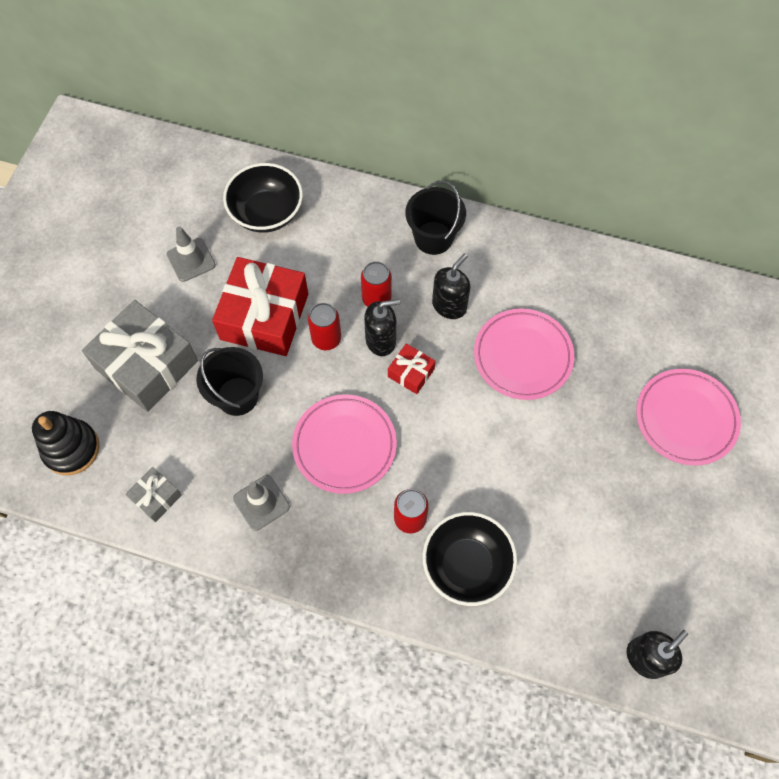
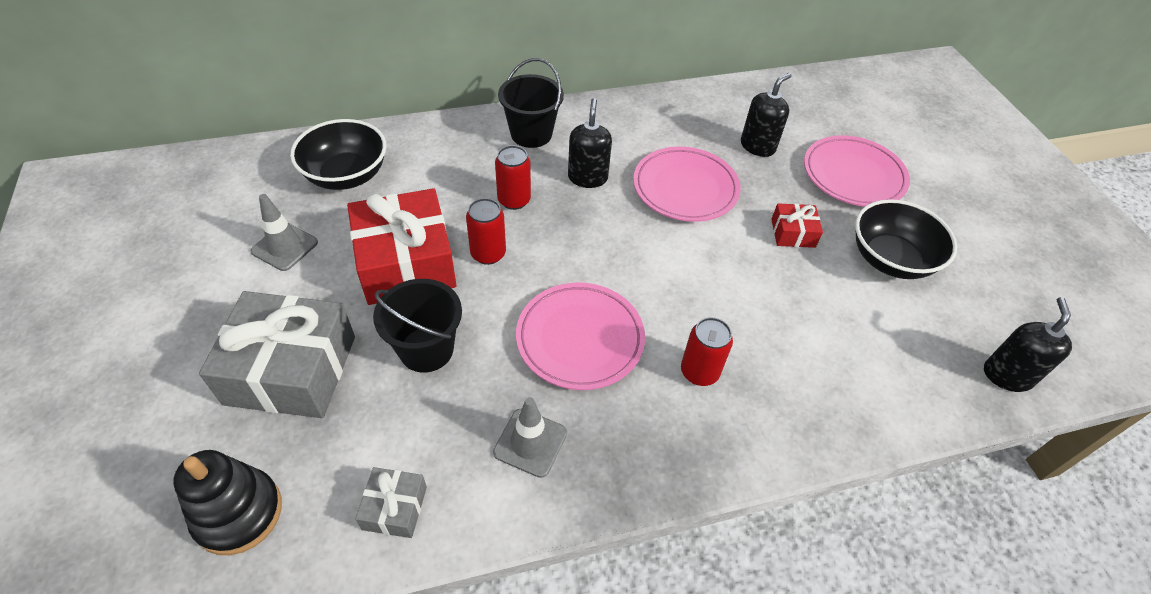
camera: 35 degrees left, 15 degrees down
(381, 340) = (545, 231): black soap dispenser -> black soap dispenser (757, 146)
(411, 373) = (595, 245): red gift -> red gift (793, 233)
(466, 565) = (788, 385): black bowl -> black bowl (890, 259)

